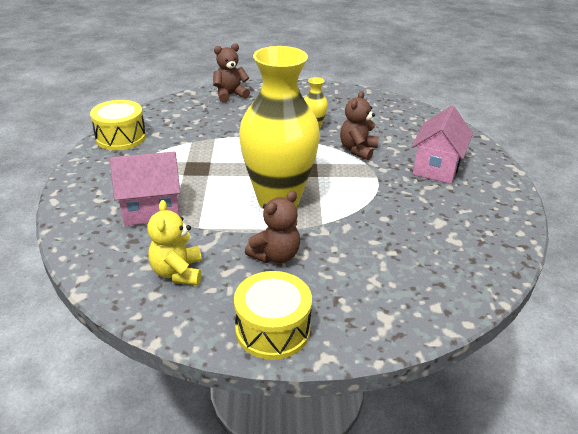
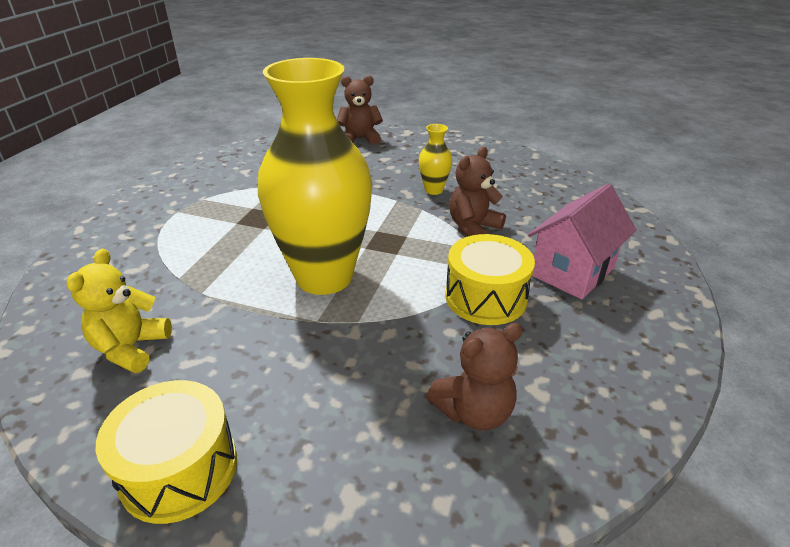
camera: 20 degrees right, 0 degrees up
(121, 137) = (205, 169): yellow drum -> yellow drum (486, 297)
(151, 210) = (168, 259): pink house -> none
(275, 255) = (265, 354): brown teddy bear -> brown teddy bear (474, 411)

